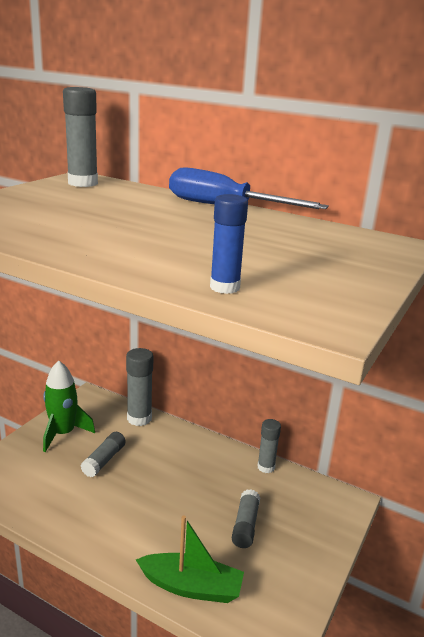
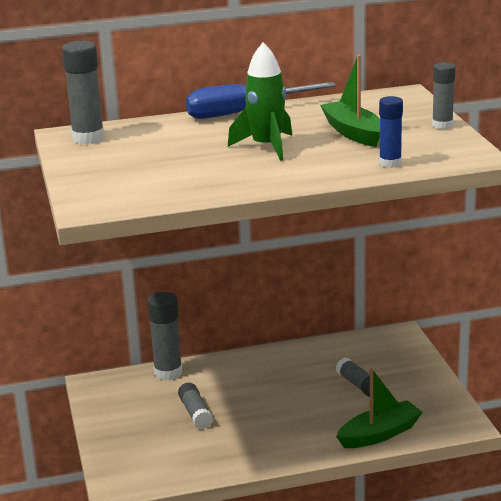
camera: 40 degrees left, 0 degrees up
(63, 433) = (126, 418): green rocket -> green rocket (266, 147)
(266, 467) = (318, 347): grey glue stick -> grey glue stick (442, 125)
(267, 251) = (353, 133): none -> green boat

